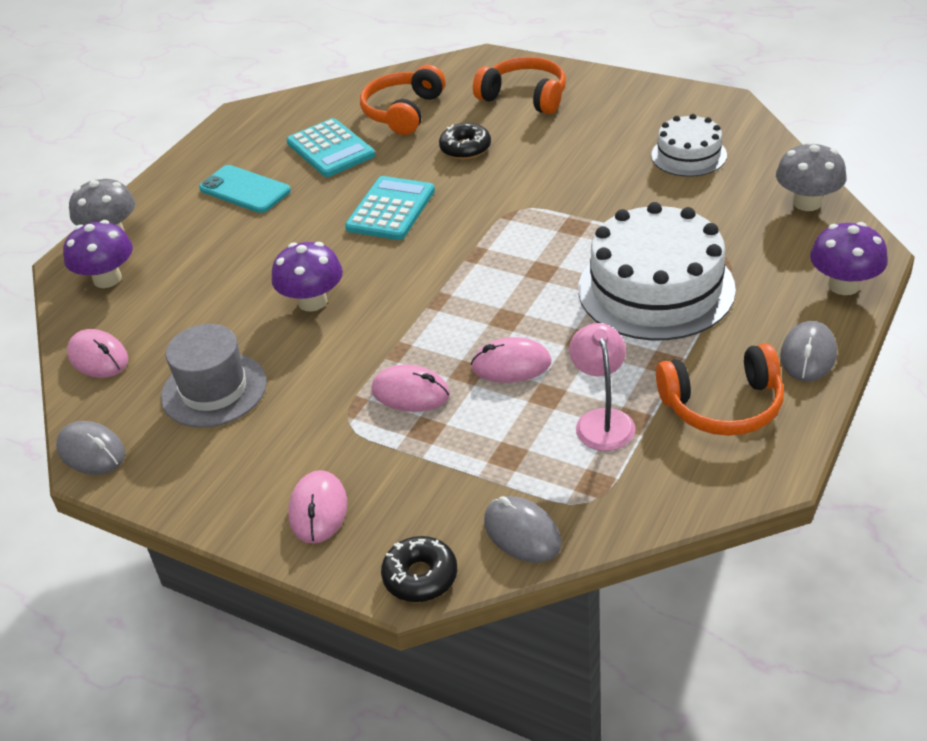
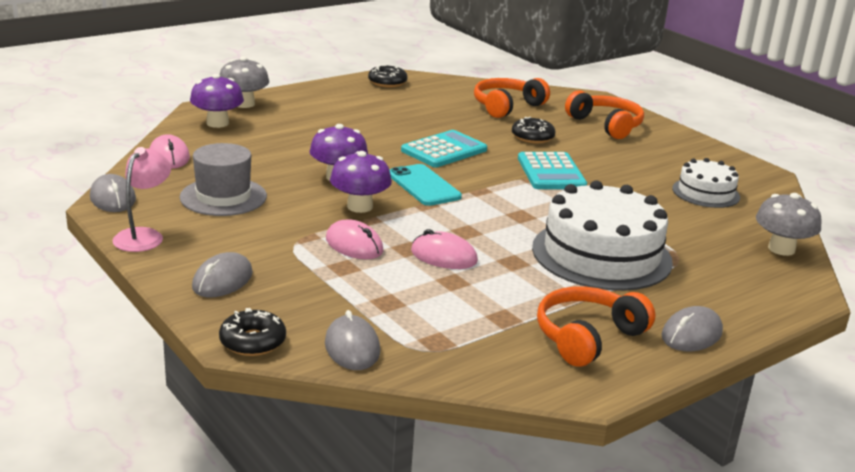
camera: 20 degrees right, 15 degrees down
(245, 128) = (387, 82): none -> black donut
(245, 190) = (354, 110): turquoise phone -> turquoise phone (424, 186)
(318, 510) = (222, 280): pink mouse -> grey mouse
(330, 149) = (434, 109): turquoise calculator -> turquoise calculator (551, 172)
(602, 420) = (481, 310): pink lamp -> pink lamp (144, 236)
(723, 405) = (587, 337): orange headphones -> orange headphones turned 120 degrees clockwise
(844, 285) = (765, 305): purple mushroom -> purple mushroom (360, 206)

